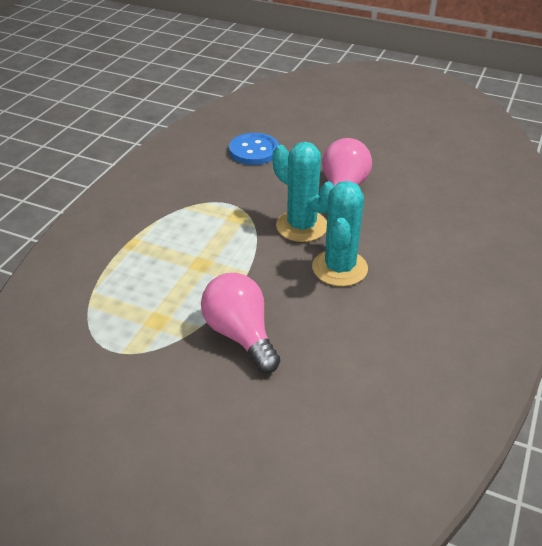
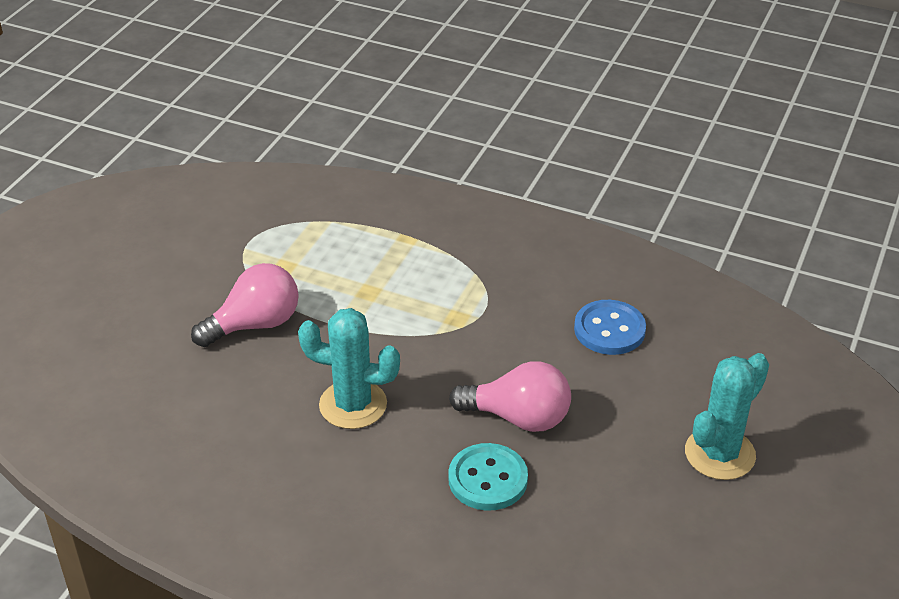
camera: 90 degrees right, 0 degrees up
(301, 226) = (436, 374): turquoise cactus -> turquoise cactus (719, 454)
(403, 203) = (488, 479): none -> turquoise button

